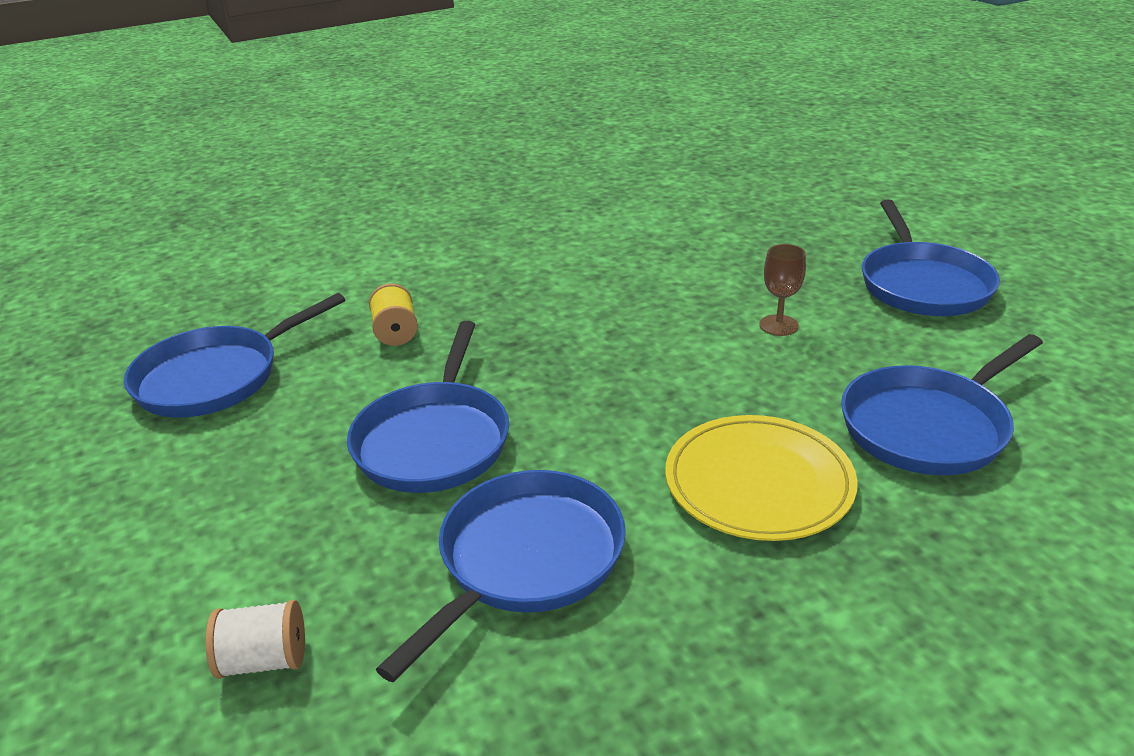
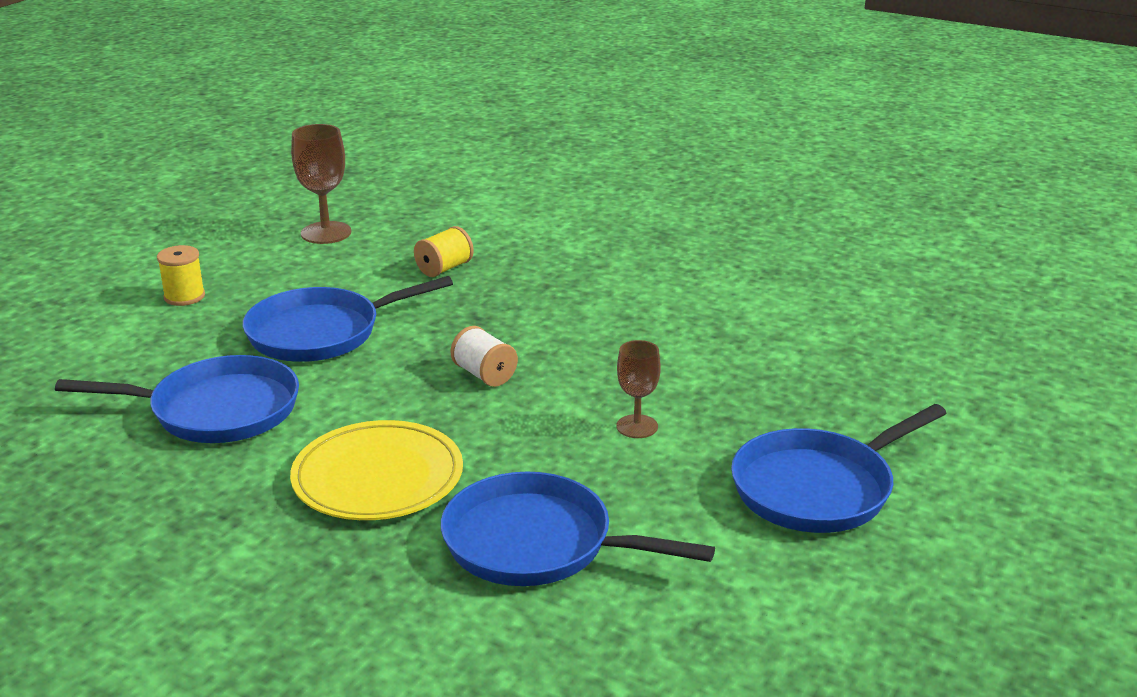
camera: 55 degrees right, 5 degrees down
(215, 377) = (326, 233): blue pan -> brown goblet
(221, 518) = (184, 296): none -> yellow spool
(264, 660) = (74, 360): white spool -> white spool (484, 375)

